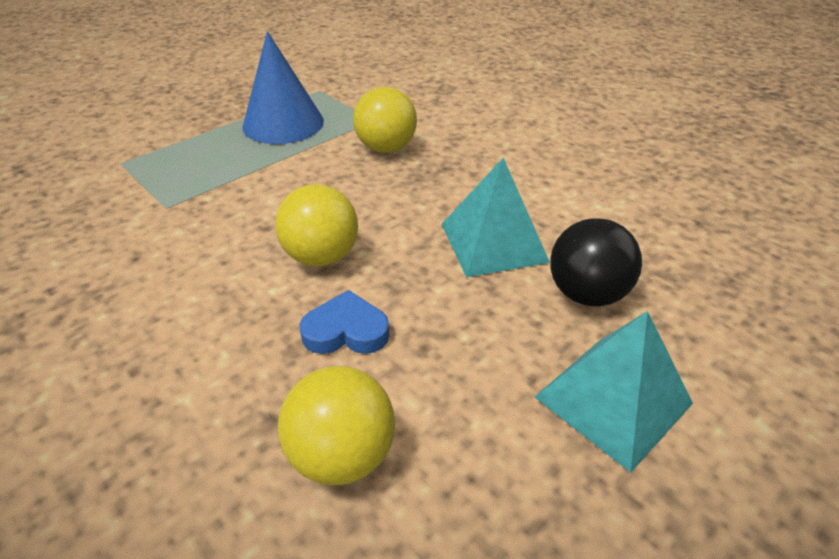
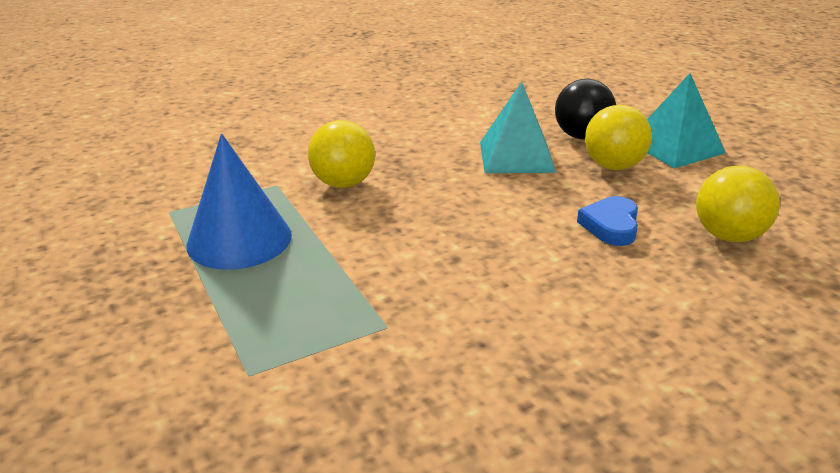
camera: 75 degrees left, 10 degrees down
(321, 256) = (513, 230): yellow ball -> yellow ball (613, 166)

